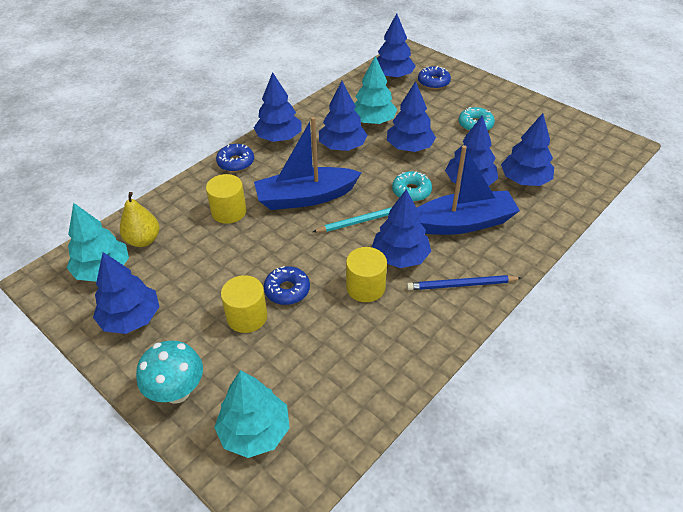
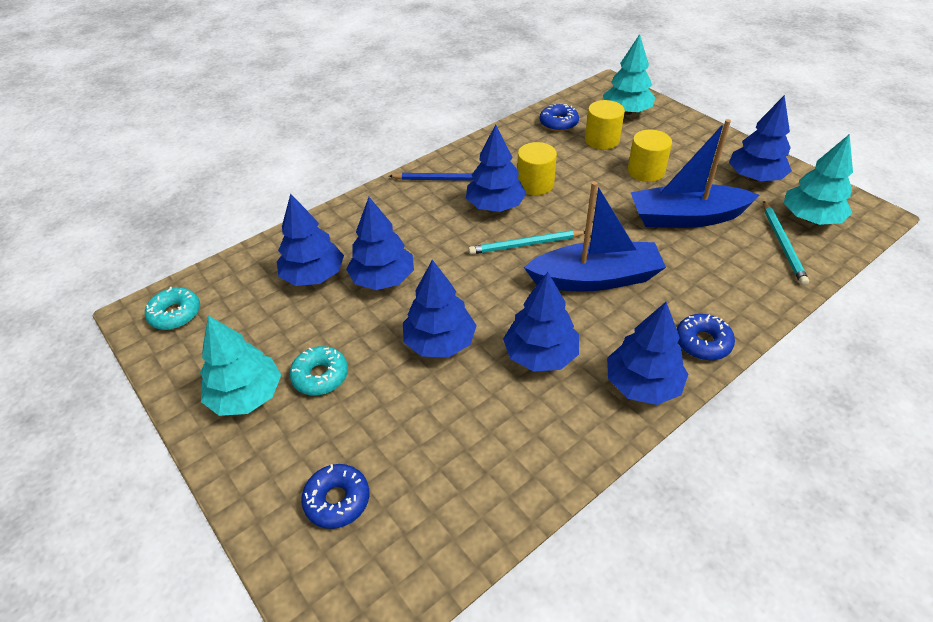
camera: 170 degrees left, 0 degrees up
(143, 240) = (783, 244): yellow pear -> turquoise pencil
(177, 391) = (691, 132): turquoise mushroom -> none
(229, 212) = (691, 269): yellow cylinder -> yellow cylinder (602, 140)
(287, 290) = (611, 187): blue donut -> blue donut (558, 123)
(373, 121) = (483, 404): turquoise tree -> turquoise tree (246, 396)
(393, 76) = (412, 535): blue tree -> none
(411, 191) = (460, 274): turquoise donut -> turquoise donut (175, 314)
(462, 223) = (417, 232): blue boat -> blue boat (686, 217)

